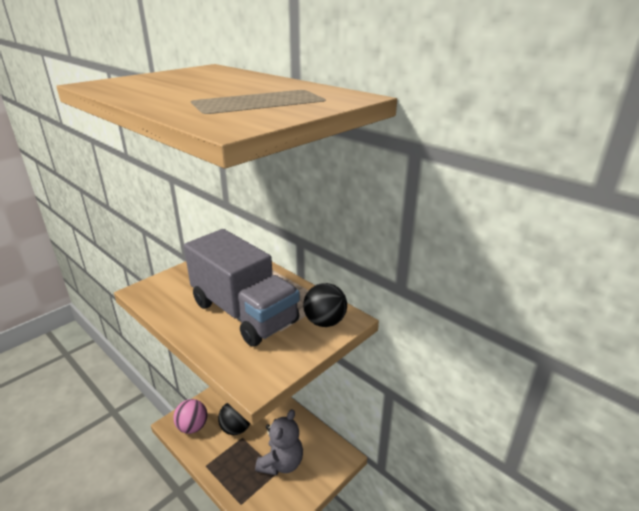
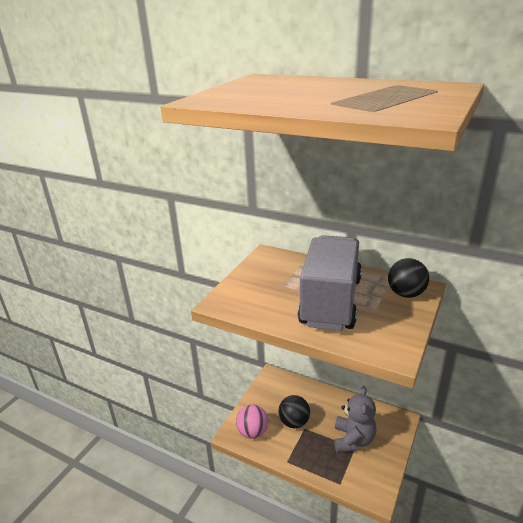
camera: 15 degrees left, 0 degrees up
(244, 313) = (331, 301): grey truck -> grey truck turned 105 degrees counterclockwise

